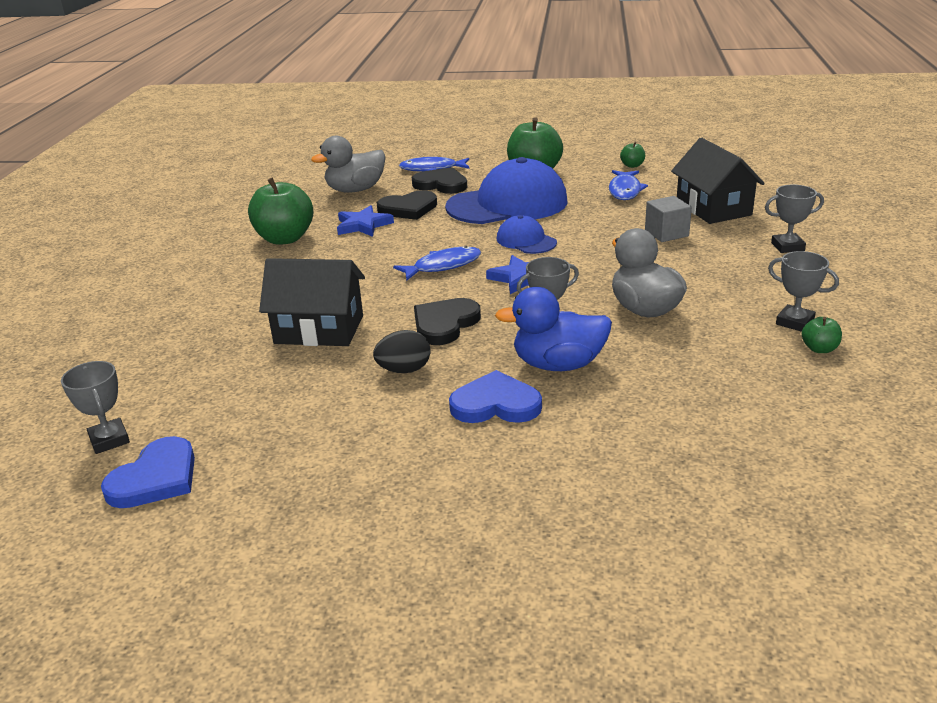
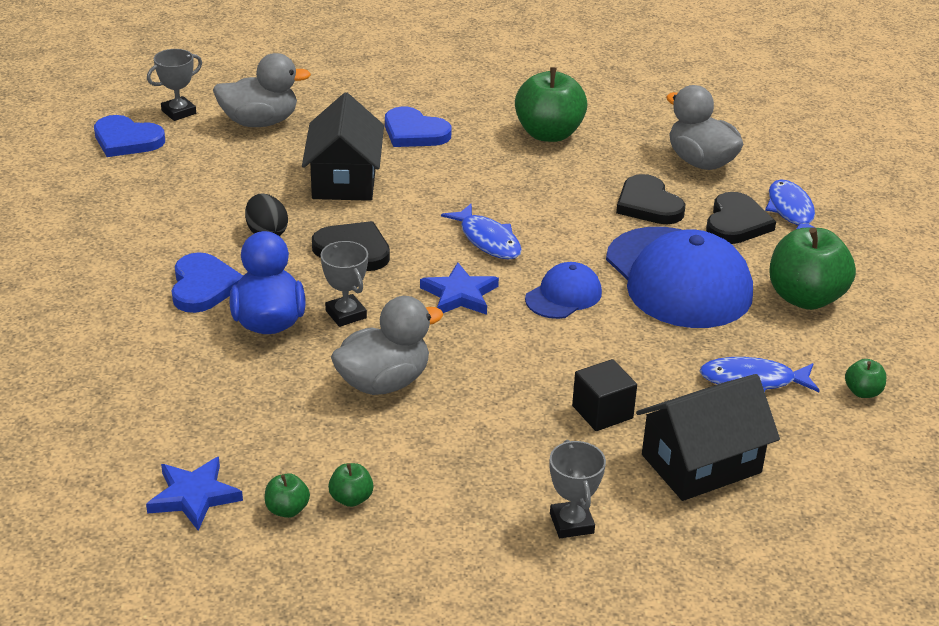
camera: 80 degrees right, 5 degrees up
(172, 381) = (260, 122): none -> grey duck
(247, 295) = (414, 132): none -> blue heart
(363, 225) = (593, 178): blue star -> blue star (194, 496)
(666, 233) = (602, 412): grey cube -> black cube
(794, 322) = (351, 499): grey trophy -> green apple

